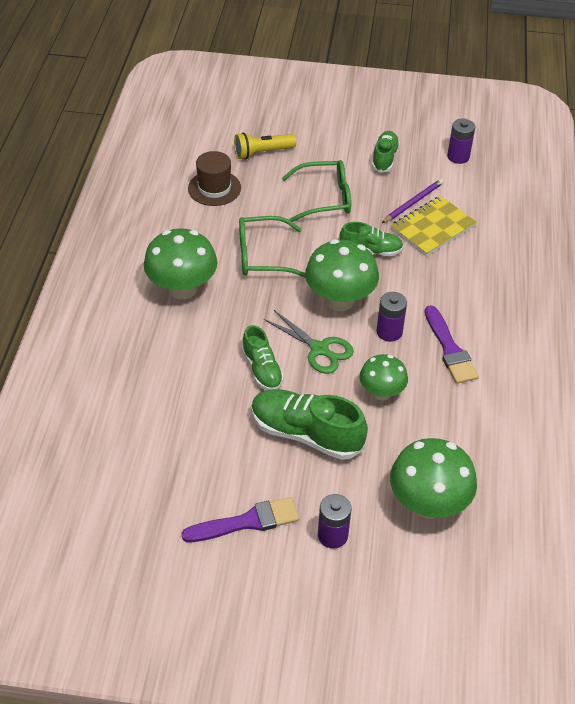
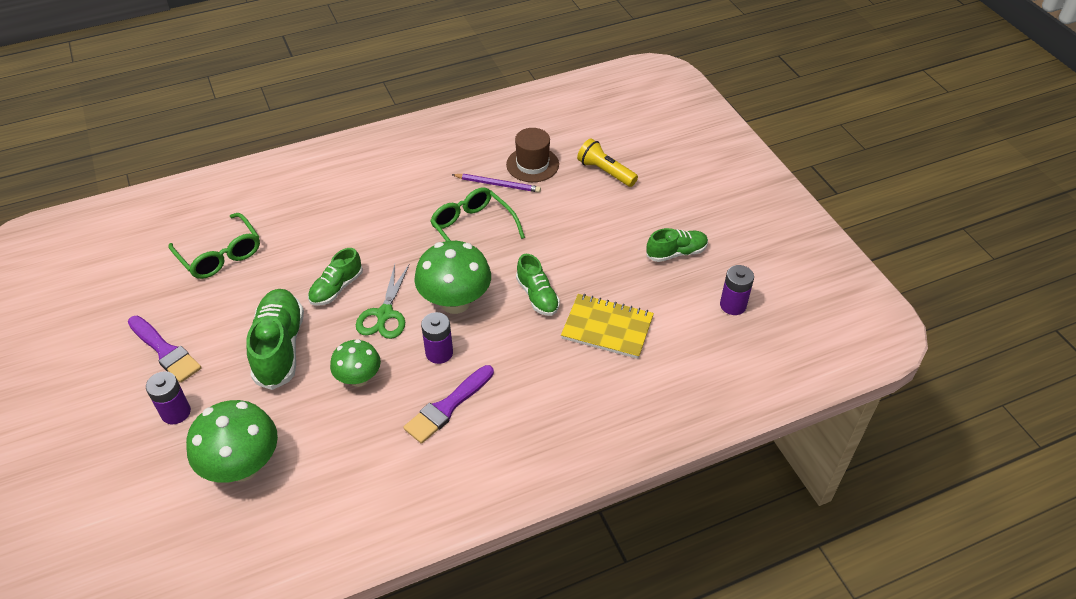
camera: 60 degrees right, 0 degrees up
(182, 289) = (396, 201): green mushroom -> none
(325, 198) = (581, 236): green glasses -> green glasses (220, 255)
(413, 203) = (630, 299): purple pencil -> purple pencil (497, 184)

